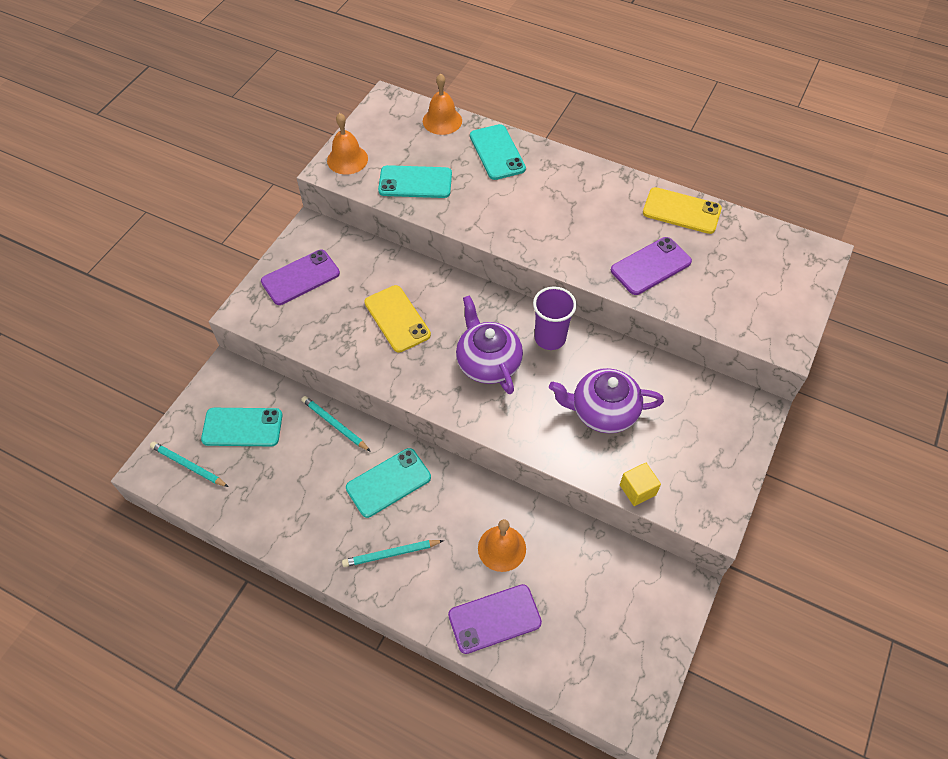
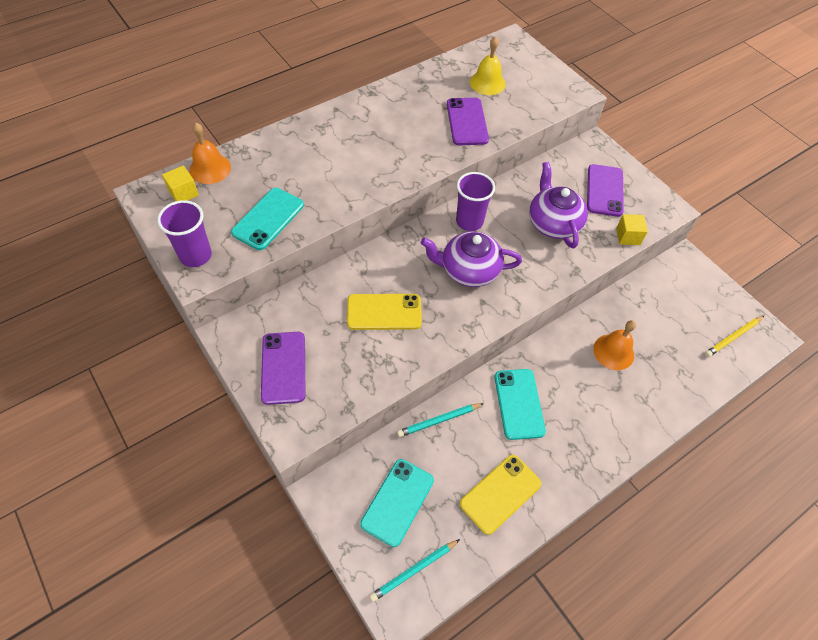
camera: 65 degrees left, 0 degrees up
(347, 159) = (195, 255): orange bell -> purple cup
(391, 554) = (586, 431): turquoise pencil -> none
(404, 119) = (183, 193): none -> yellow cube
(494, 618) = (669, 384): purple phone -> purple phone (604, 190)
(497, 152) = (280, 151): turquoise phone -> none
(602, 673) = (733, 337): none -> yellow pencil
(603, 411) = (553, 223): purple teapot -> purple teapot turned 135 degrees clockwise
(681, 211) = (427, 81): yellow phone -> yellow phone (500, 494)
(726, 259) = (487, 83): none -> yellow bell

